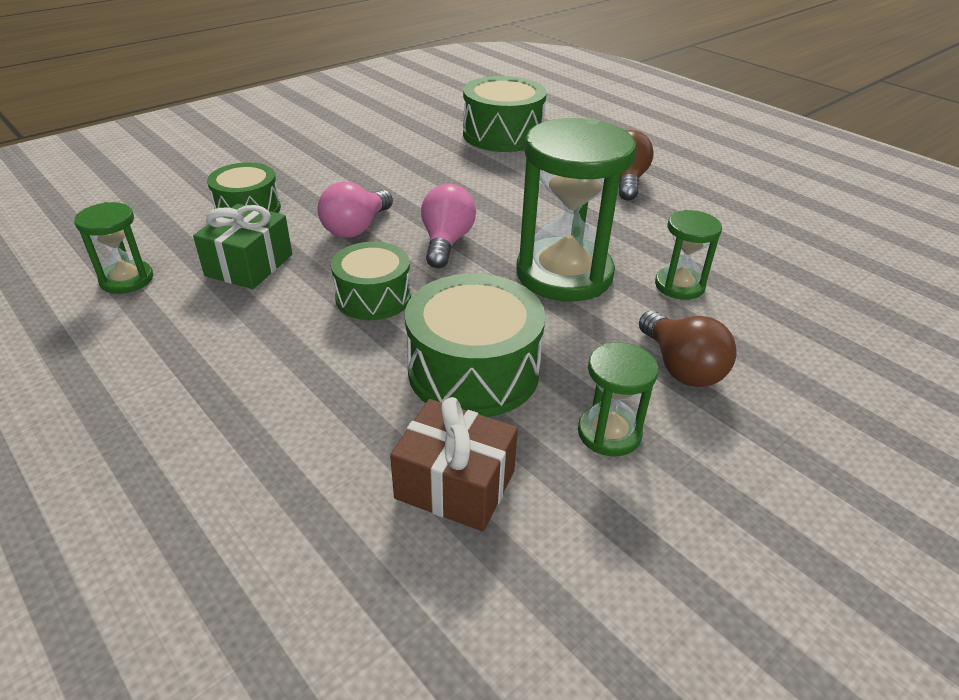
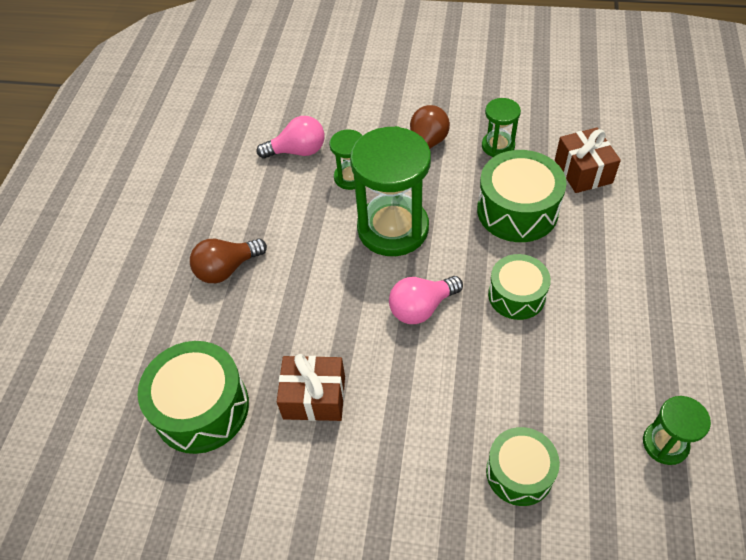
camera: 125 degrees left, 15 degrees up
(249, 265) = (569, 390): green gift -> none
(356, 228) = (462, 373): pink light bulb -> pink light bulb (297, 151)
(444, 168) = (314, 397): none -> brown gift

